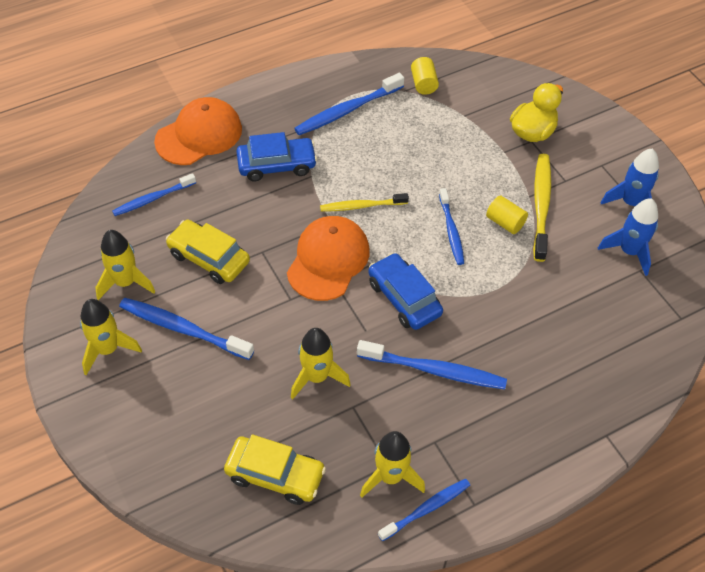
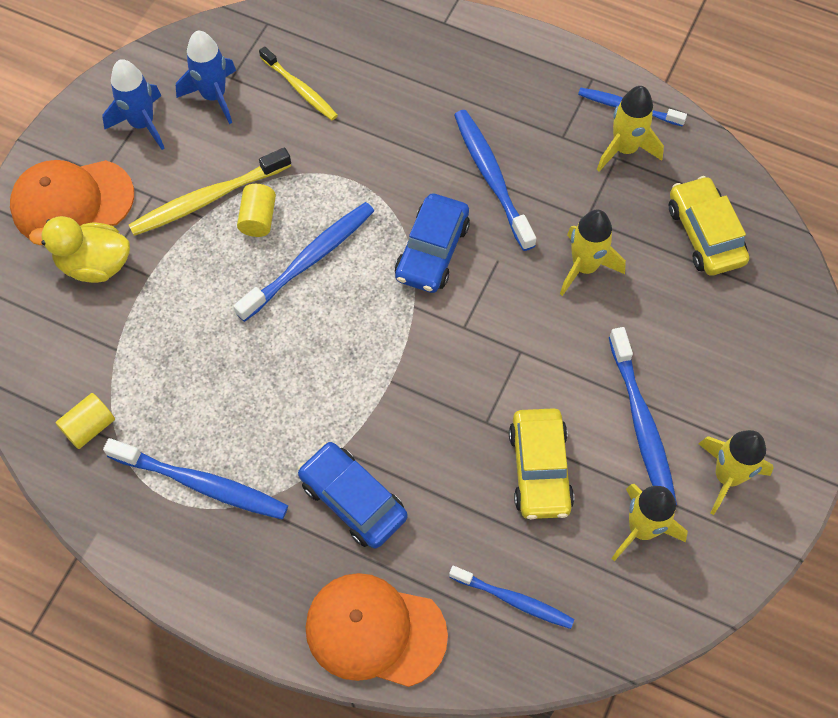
camera: 125 degrees left, 10 degrees up
(328, 260) = (443, 350): orange cap -> orange cap (72, 202)
(361, 206) = (343, 367): yellow toothbrush -> yellow toothbrush (300, 89)
(451, 231) = (310, 260): blue toothbrush -> blue toothbrush, size x1.53

